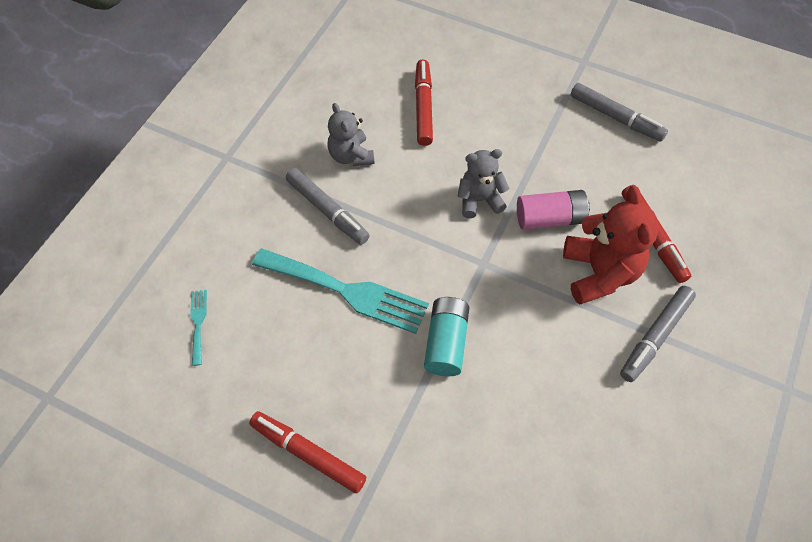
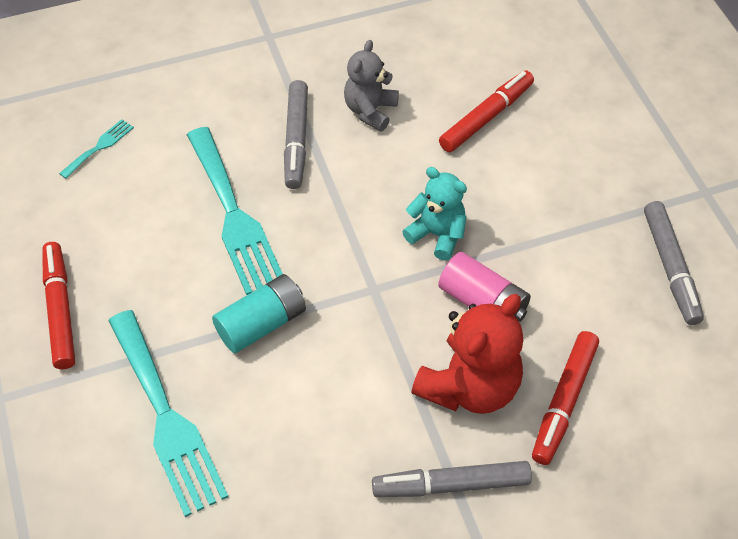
camera: 45 degrees right, 5 degrees down
(461, 454) = (166, 418): none -> turquoise fork
(479, 200) = (437, 234): grey teddy bear -> turquoise teddy bear

